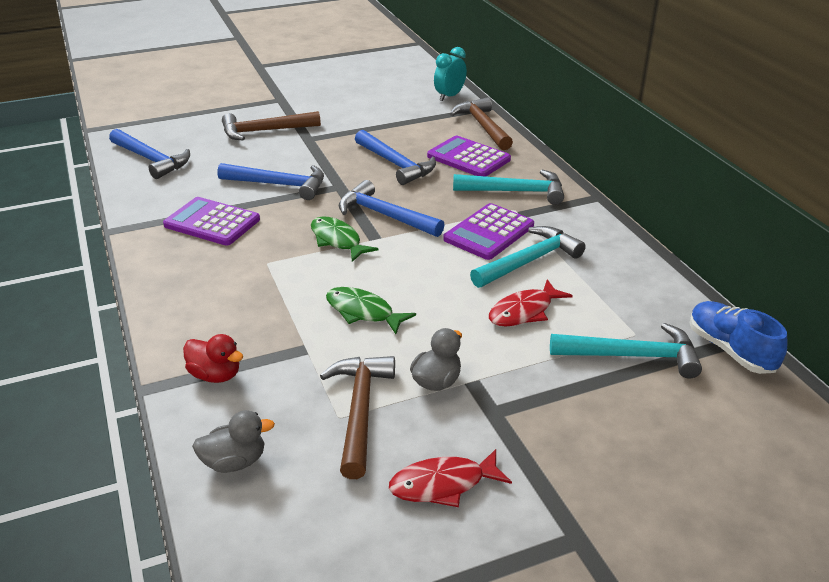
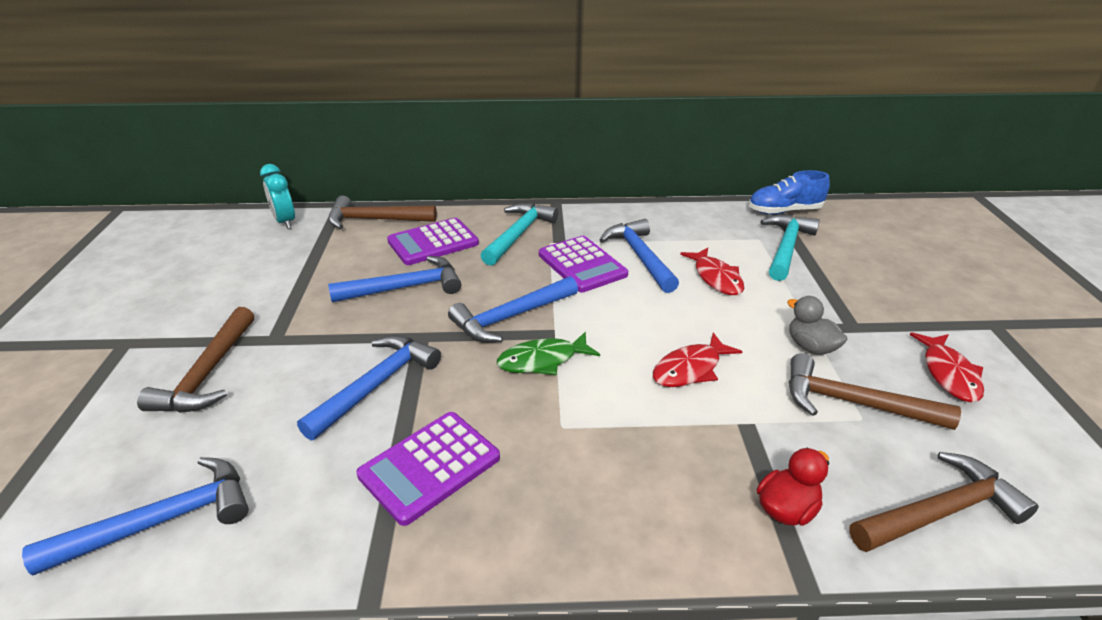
camera: 70 degrees left, 0 degrees up
(234, 462) = (939, 512): grey duck -> brown hammer
(363, 312) = (690, 369): green fish -> red fish
(529, 261) = (640, 257): turquoise hammer -> blue hammer

